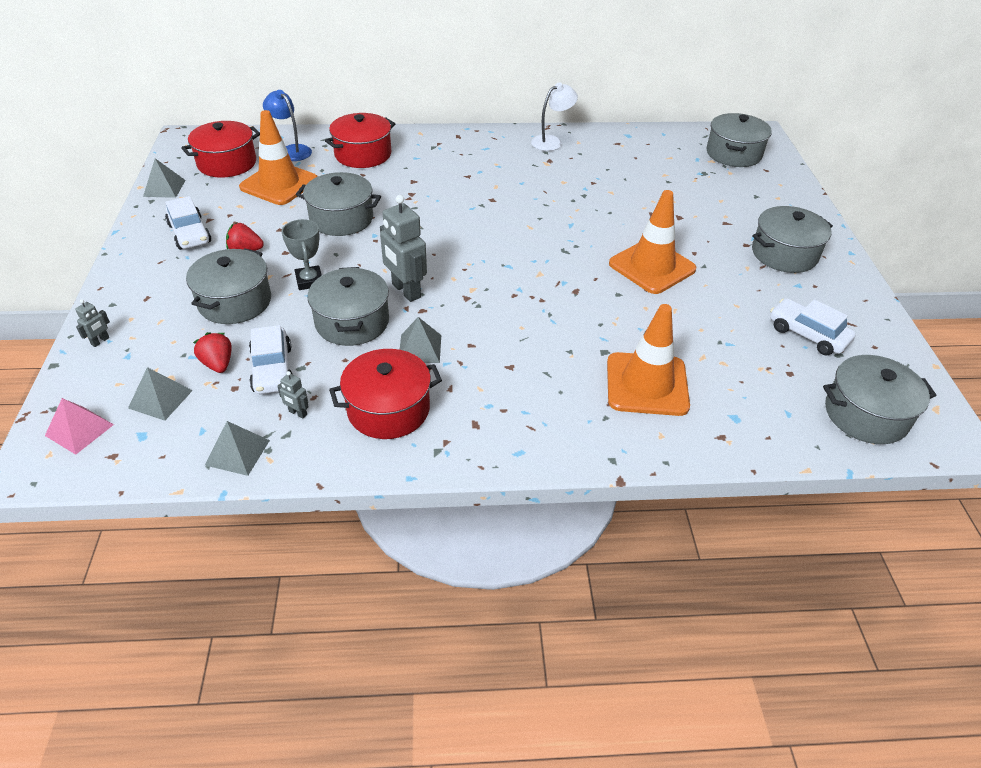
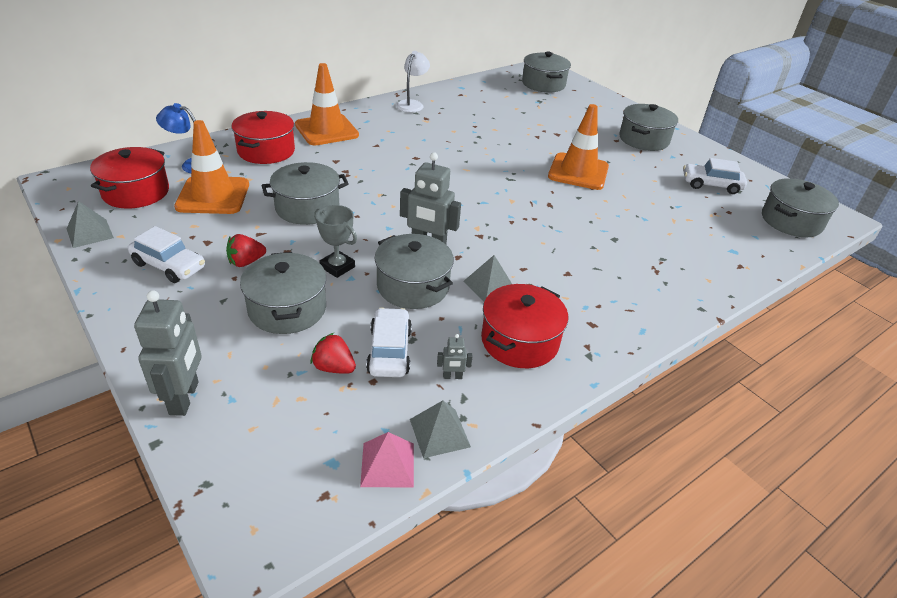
camera: 35 degrees left, 5 degrees down
(79, 430) = (260, 490): pink pyramid -> pink pyramid (387, 464)
(100, 341) = (184, 398): grey robot -> grey robot, size x2.22
(160, 399) = (313, 422): grey pyramid -> none
(272, 369) = (389, 351): white car -> white car turned 135 degrees counterclockwise
(647, 384) = (663, 250): orange traffic cone -> orange traffic cone (326, 130)

